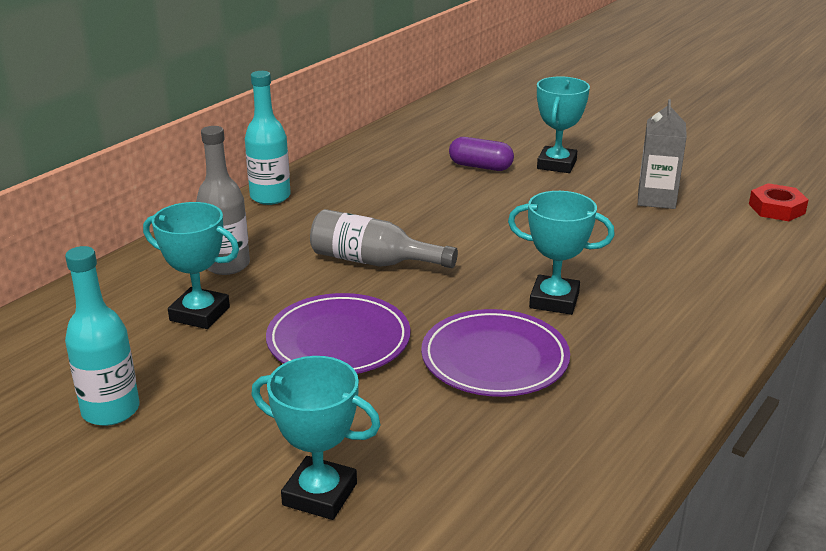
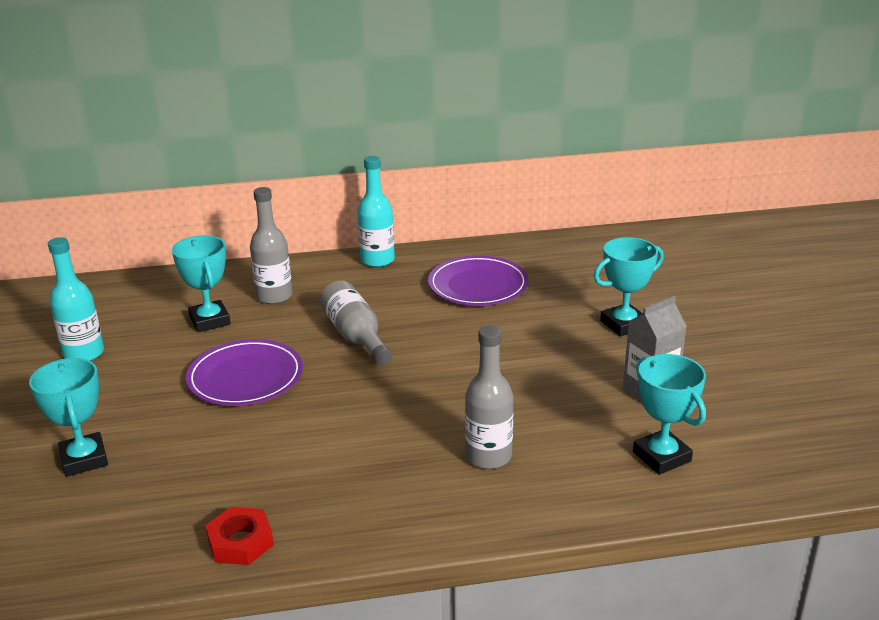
camera: 45 degrees right, 0 degrees up
(480, 167) = (559, 300): purple capsule -> none
(494, 359) = (304, 442): purple plate -> purple plate (478, 285)
(554, 300) = (414, 426): turquoise trophy -> turquoise trophy (661, 457)
(644, 292) = (488, 456): none -> grey bottle
(776, 208) = (746, 454): red nut -> red nut (240, 542)

